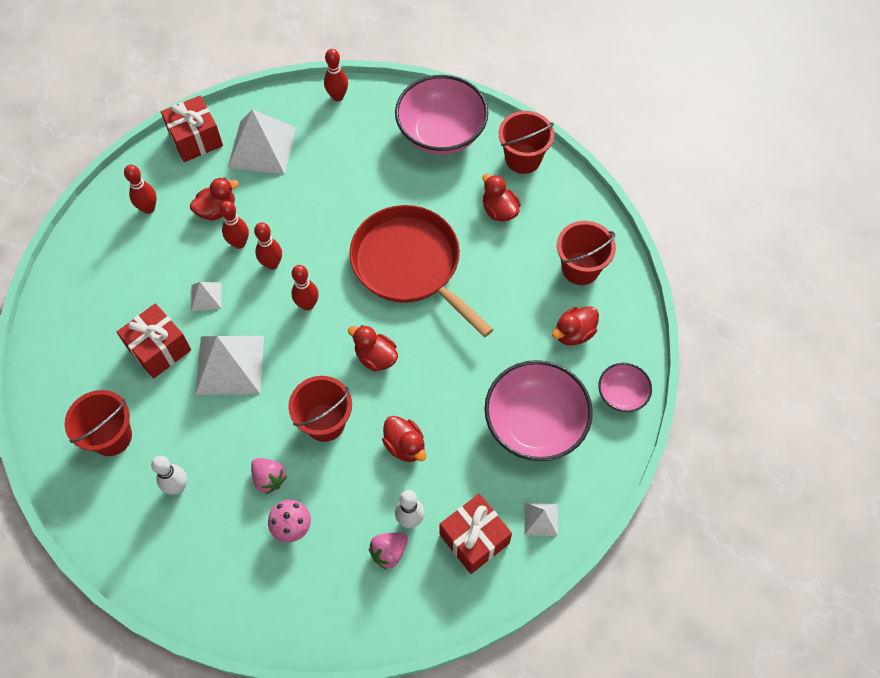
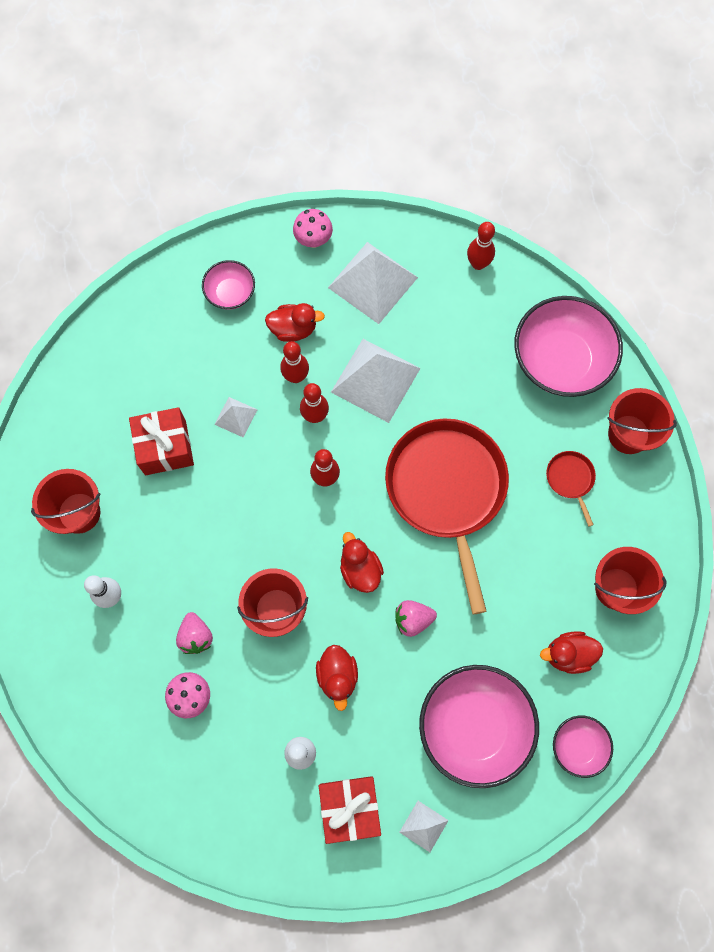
camera: 30 degrees right, 10 degrees up
(148, 208) = (230, 293): red bowling pin -> pink bowl
(195, 139) = (313, 240): red gift -> pink mushroom
(230, 364) = (221, 500): white pyramid -> white pyramid (375, 380)
(389, 552) = (264, 773): pink strawberry -> pink strawberry (413, 619)
(499, 210) = (570, 479): red duck -> red pan

